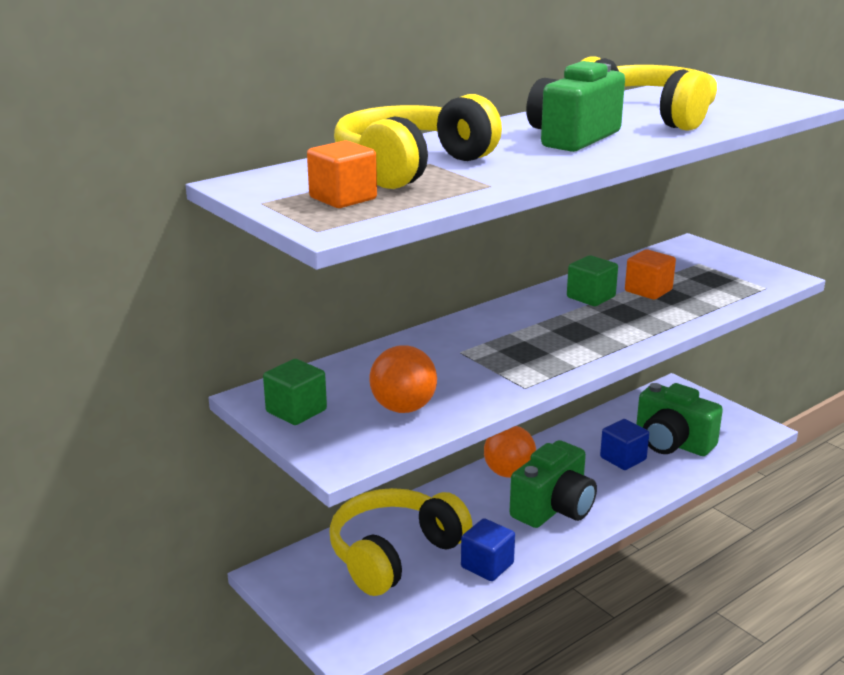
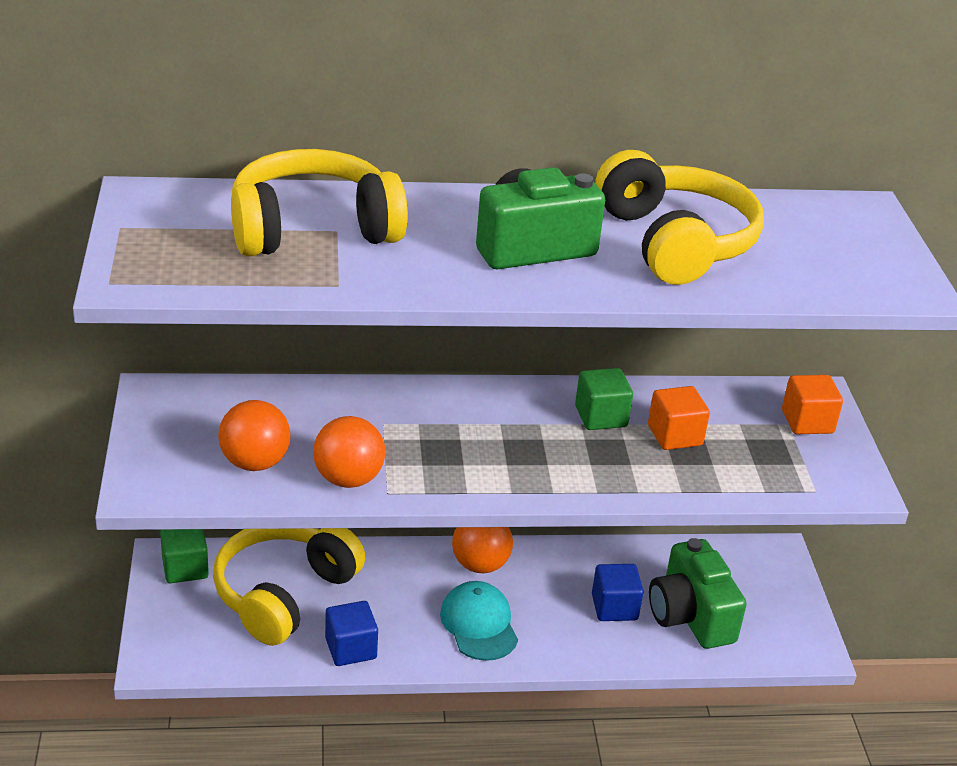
camera: 30 degrees right, 10 degrees up
(296, 411) = (167, 422): green cube -> green cube (185, 568)
(343, 198) = (189, 249): orange cube -> orange cube (807, 422)
(395, 554) = (284, 594): yellow headphones -> yellow headphones turned 45 degrees counterclockwise
(486, 391) = (348, 479): none -> orange ball
(553, 508) = (479, 624): green camera -> turquoise cap

